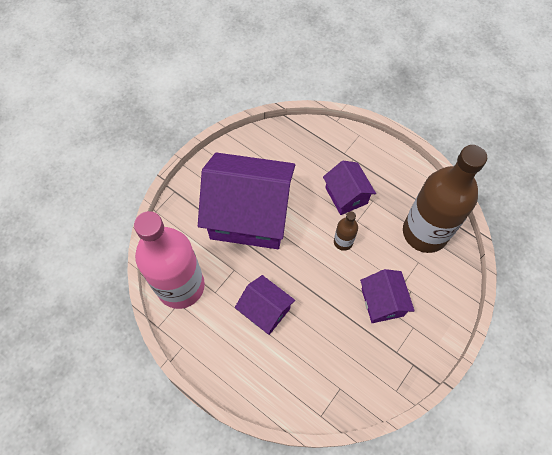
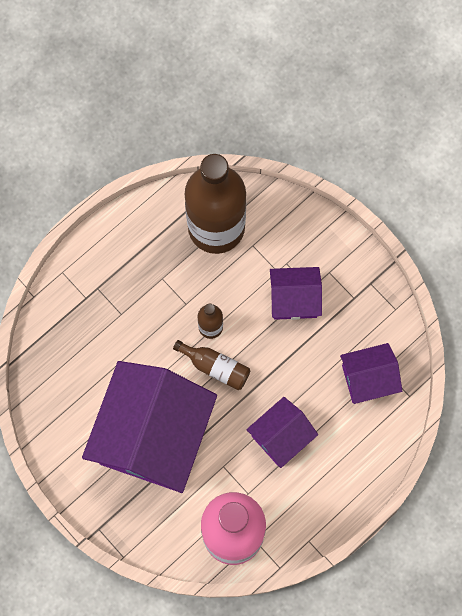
camera: 80 degrees left, 10 degrees up
(312, 251) = (215, 367): none -> brown bottle
(346, 195) = (148, 309): purple house -> purple house (368, 379)

